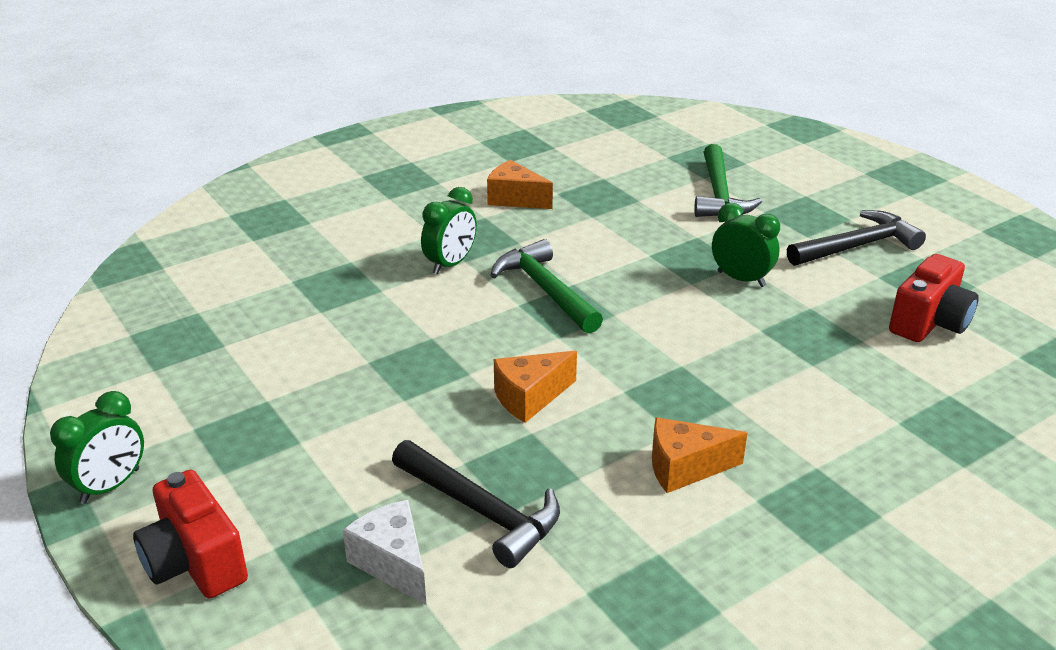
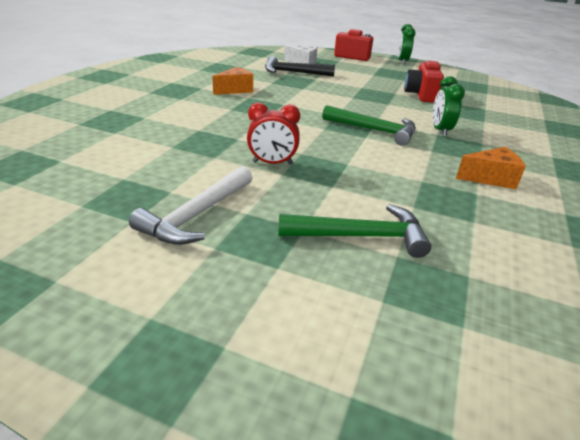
camera: 145 degrees right, 0 degrees up
(530, 398) = (318, 95): orange cheese -> none
(719, 194) = (360, 236): green hammer -> green hammer turned 120 degrees clockwise
(741, 279) = (272, 163): green clock -> red clock
(857, 246) = (197, 215): black hammer -> white hammer
(929, 323) = (126, 166): red camera -> red camera (421, 95)

